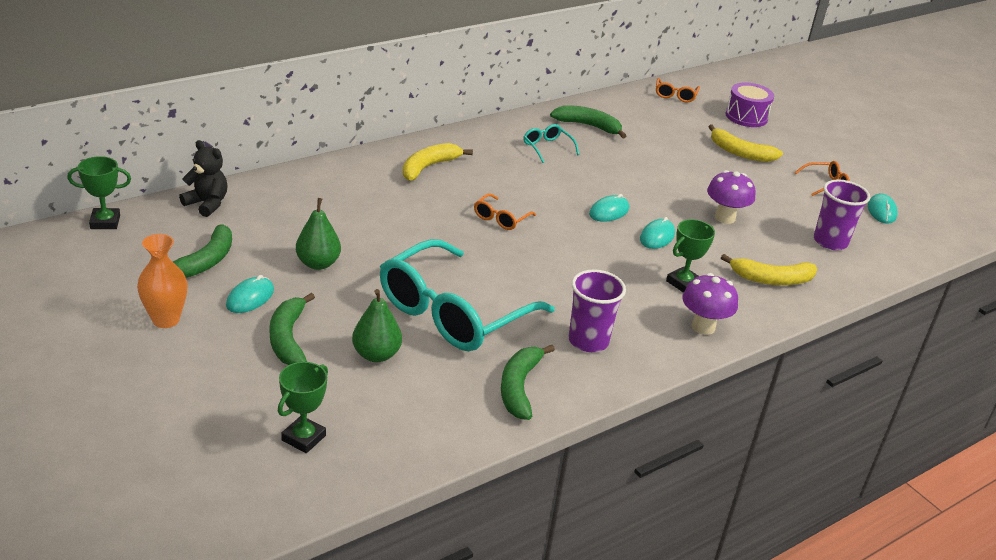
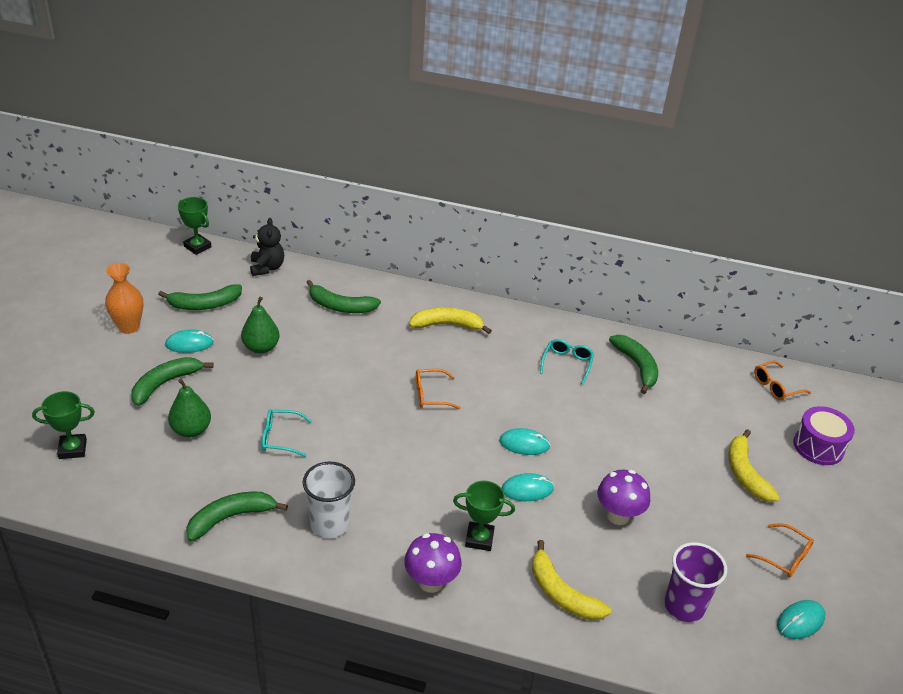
camera: 50 degrees right, 5 degrees up
(326, 198) = (340, 306): none -> green banana
(453, 313) = (280, 437): turquoise glasses -> turquoise glasses, size x0.41
(588, 341) = (329, 524): purple cup -> white cup

